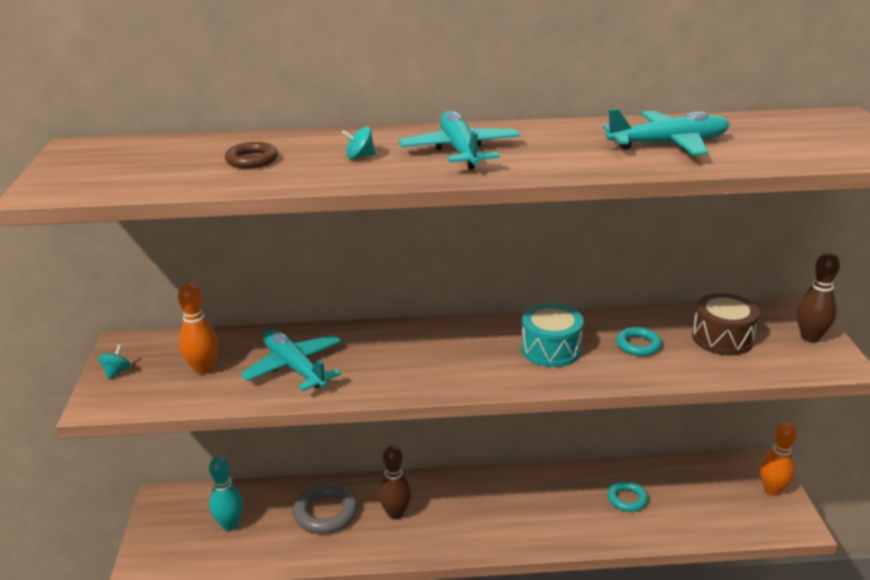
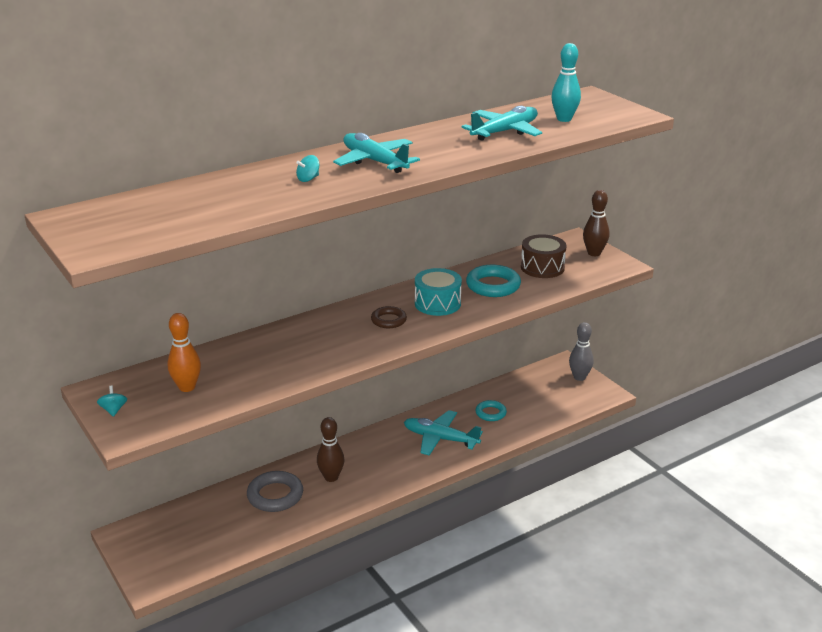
camera: 30 degrees left, 0 degrees up
(230, 524) = (201, 530): turquoise bowling pin -> turquoise bowling pin (564, 119)
(252, 160) = (229, 197): brown ring -> brown ring (388, 320)
(294, 367) = (260, 366): turquoise plane -> turquoise plane (440, 439)
(638, 345) = (493, 285): turquoise ring -> turquoise ring, size x1.62
(772, 490) = (579, 377): orange bowling pin -> grey bowling pin

